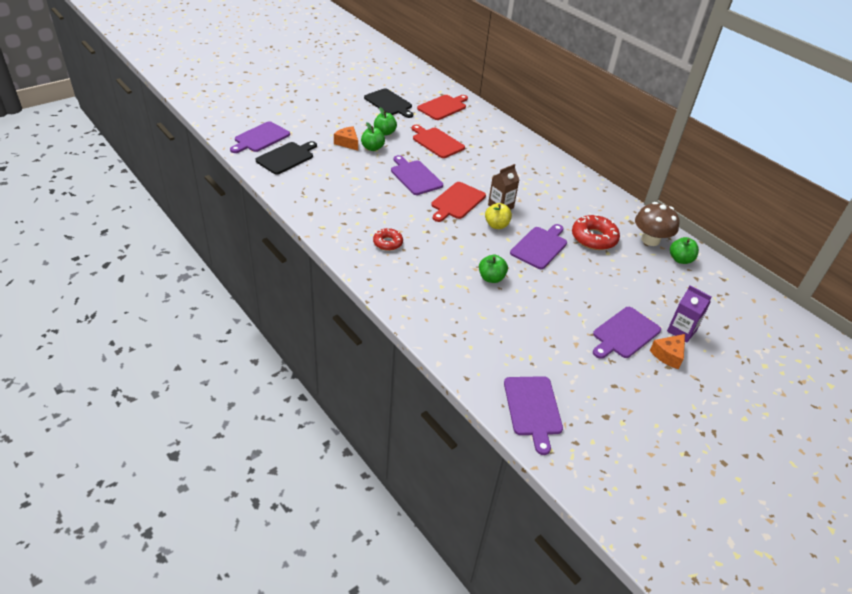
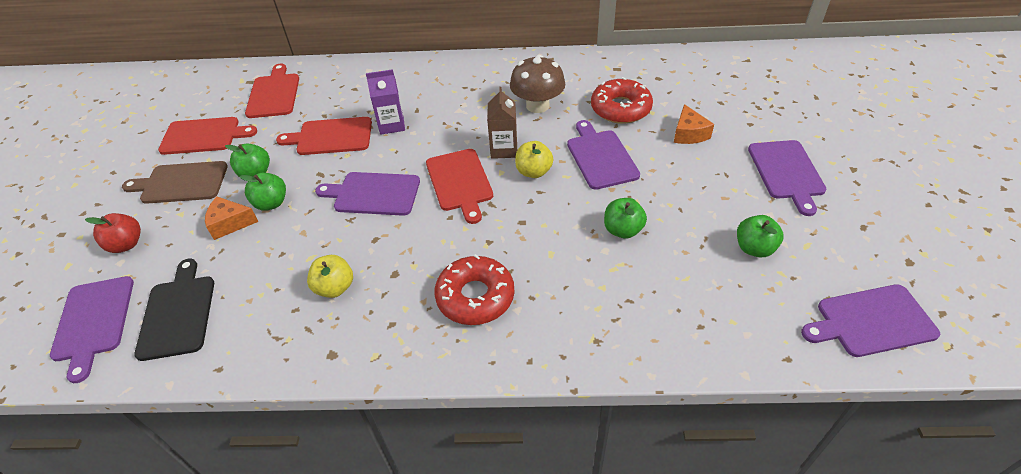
camera: 45 degrees left, 5 degrees up
(305, 121) = (126, 244): none -> red apple
(346, 195) = (335, 288): none -> yellow apple
(354, 115) = (181, 183): none -> brown cutting board
(387, 243) = (475, 297): red donut -> red donut, size x1.64
(389, 103) = (203, 136): black cutting board -> red cutting board
(533, 408) = (871, 321): purple cutting board -> purple cutting board turned 135 degrees clockwise
(650, 240) = (655, 72): brown mushroom -> brown mushroom (537, 105)
(668, 355) = (836, 159): orange cheese -> orange cheese (689, 134)
(680, 259) = (700, 70): green apple -> green apple (754, 248)
(681, 331) = (805, 129): purple carton -> purple carton (391, 125)

